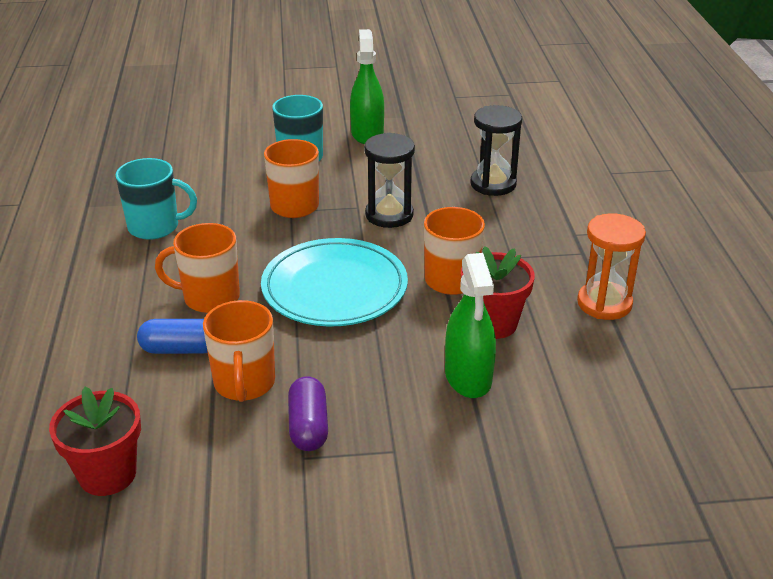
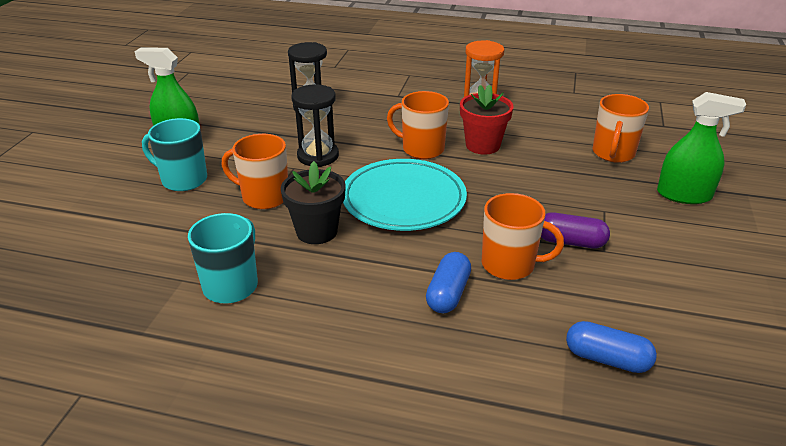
camera: 70 degrees left, 0 degrees up
(107, 474) = (607, 359): red flower pot -> blue capsule
(209, 298) = (379, 266): orange mug -> orange mug (613, 153)
(251, 249) = (317, 231): none -> black flower pot
(468, 377) = (536, 167): green spray bottle -> green spray bottle (684, 195)

